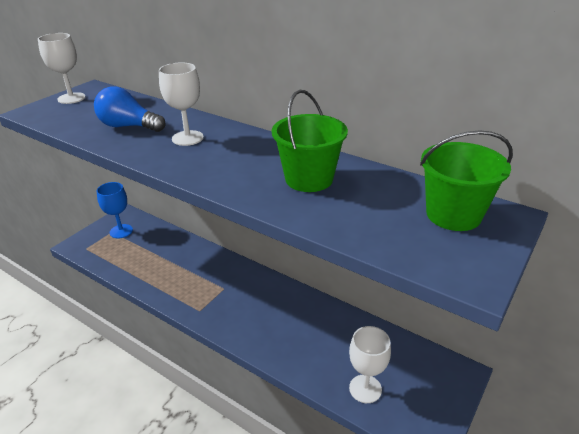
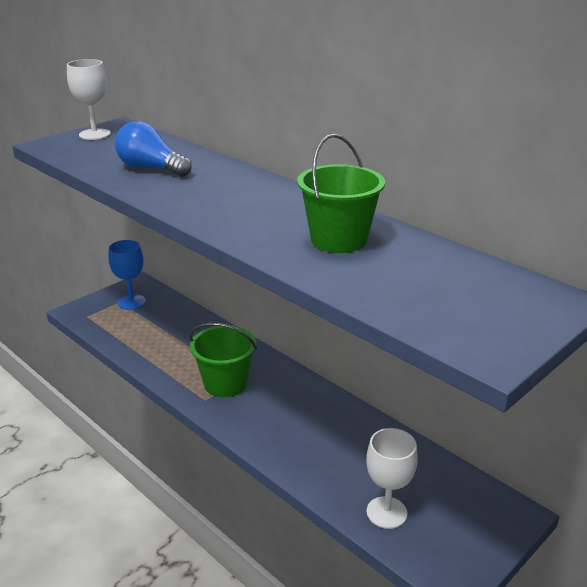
camera: 10 degrees right, 5 degrees down
(187, 138) = (213, 186): white goblet -> none
(453, 215) = (496, 292): green bucket -> green bucket (225, 383)

